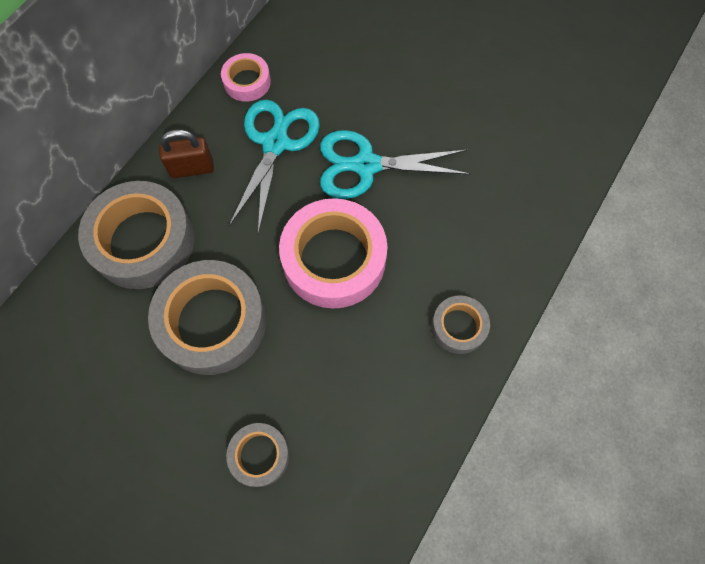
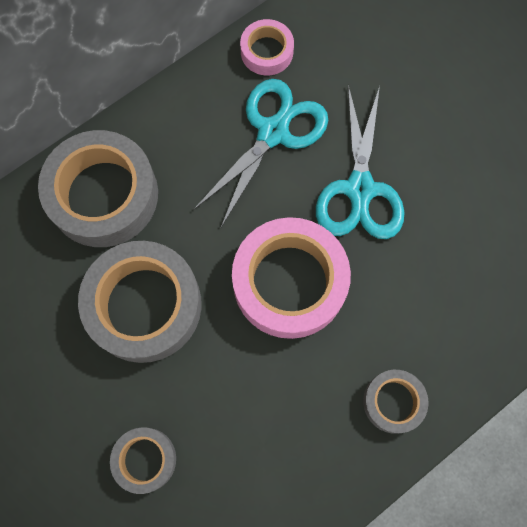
camera: 20 degrees right, 5 degrees up
(192, 168) = (177, 132): brown padlock -> none
(366, 165) = (360, 189): turquoise scissors -> turquoise scissors turned 105 degrees counterclockwise

